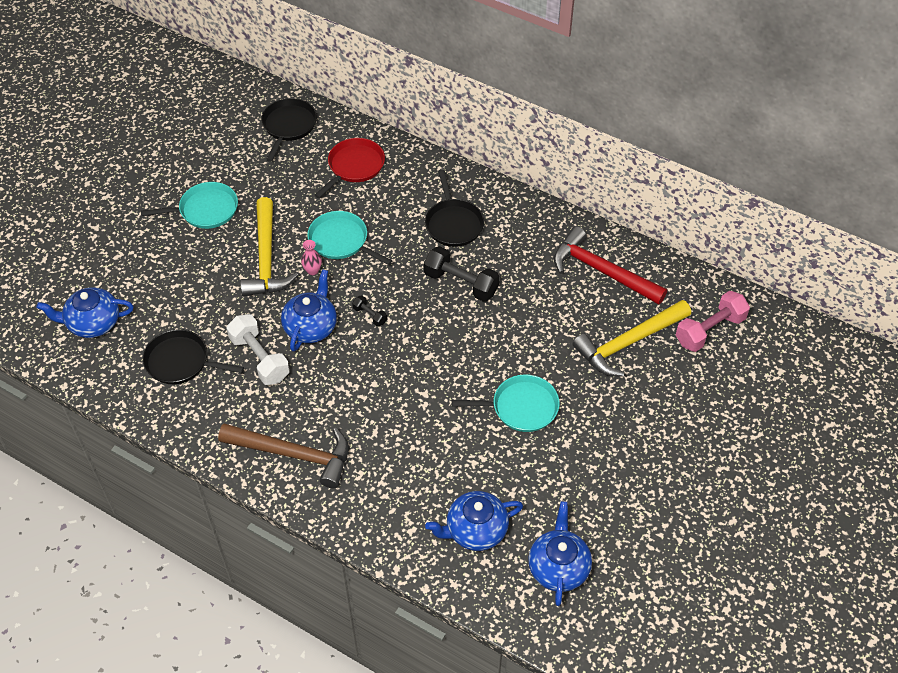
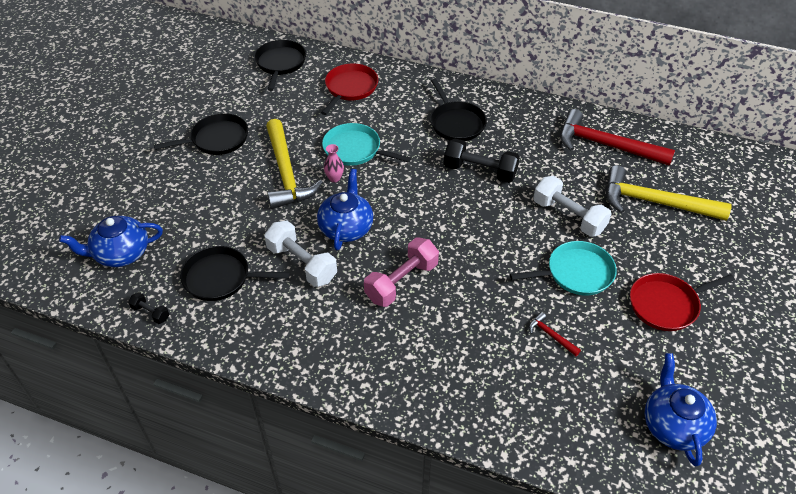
camera: 10 degrees left, 5 degrees down
(205, 210) = (217, 139): turquoise pan -> black pan
(294, 455) = (361, 352): brown hammer -> none
(370, 315) = (401, 210): black dumbbell -> black dumbbell (151, 313)
(475, 466) = (551, 335): none -> red hammer
(475, 530) = (574, 400): blue teapot -> none
(534, 346) = (568, 216): none -> white dumbbell
(597, 453) = (666, 305): none -> red pan
(628, 343) = (654, 202): yellow hammer -> yellow hammer turned 60 degrees clockwise
(709, 330) = (723, 182): pink dumbbell -> pink dumbbell (401, 282)

